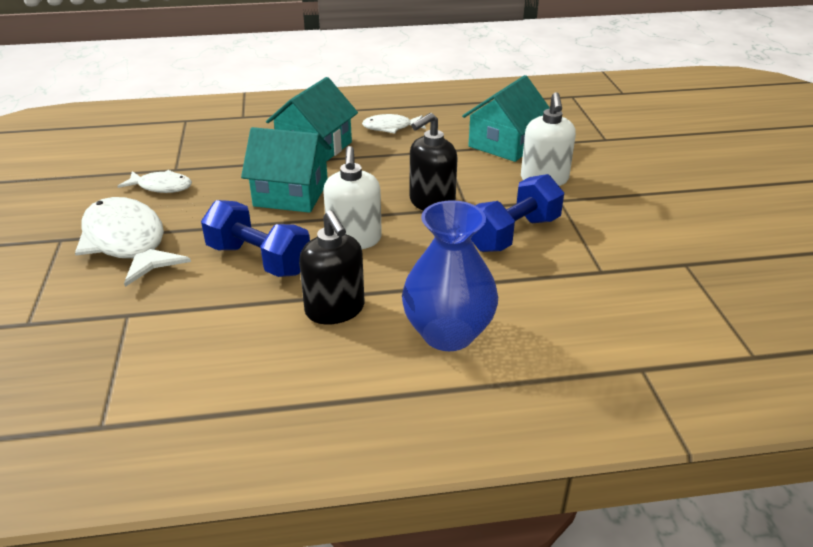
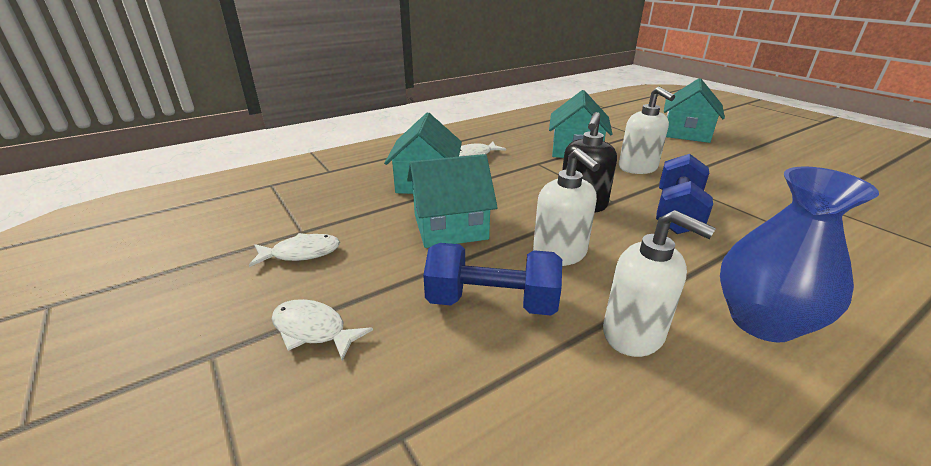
camera: 25 degrees left, 5 degrees down
(127, 242) = (313, 330): white fish -> white fish, size x0.53
(335, 310) = (634, 333): black soap dispenser -> white soap dispenser
(673, 150) = (686, 133): none -> turquoise house

